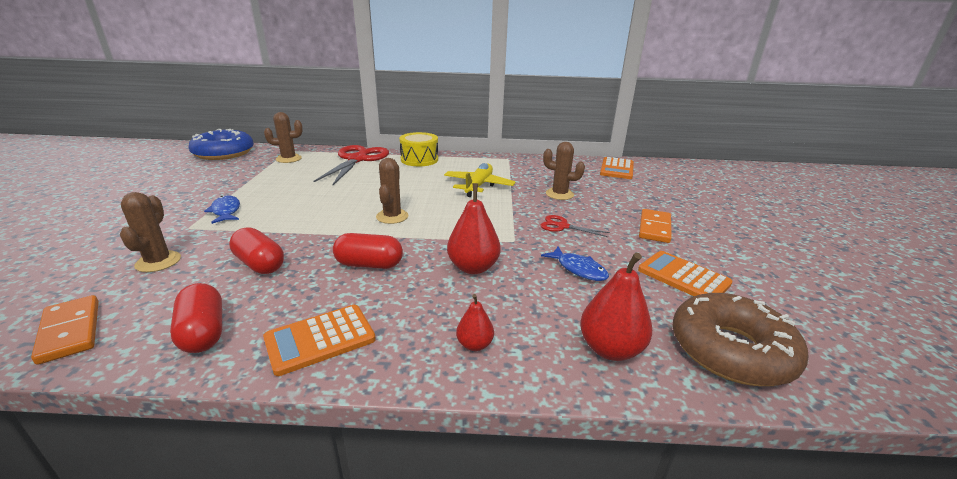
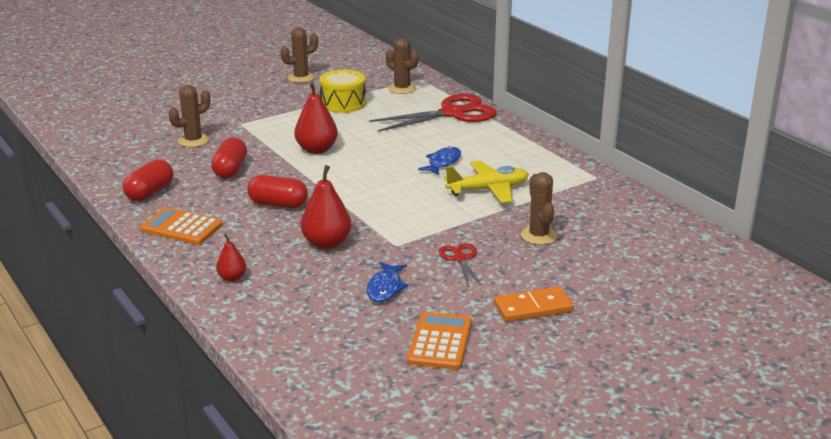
camera: 55 degrees right, 0 degrees up
(70, 331) = (113, 160): orange domino -> none
(224, 153) = (369, 62): blue donut -> none
(226, 211) = (278, 121): blue fish -> blue fish (443, 162)
(369, 264) = (278, 204): red capsule -> red capsule turned 45 degrees counterclockwise
(392, 216) = (362, 180): brown cactus -> brown cactus (301, 78)
(419, 159) = (505, 138): yellow drum -> yellow drum (343, 103)
(610, 349) = (284, 329): red pear -> red pear (316, 150)
(617, 169) = (686, 248): orange calculator -> none
(731, 350) = (342, 381): brown donut -> none

